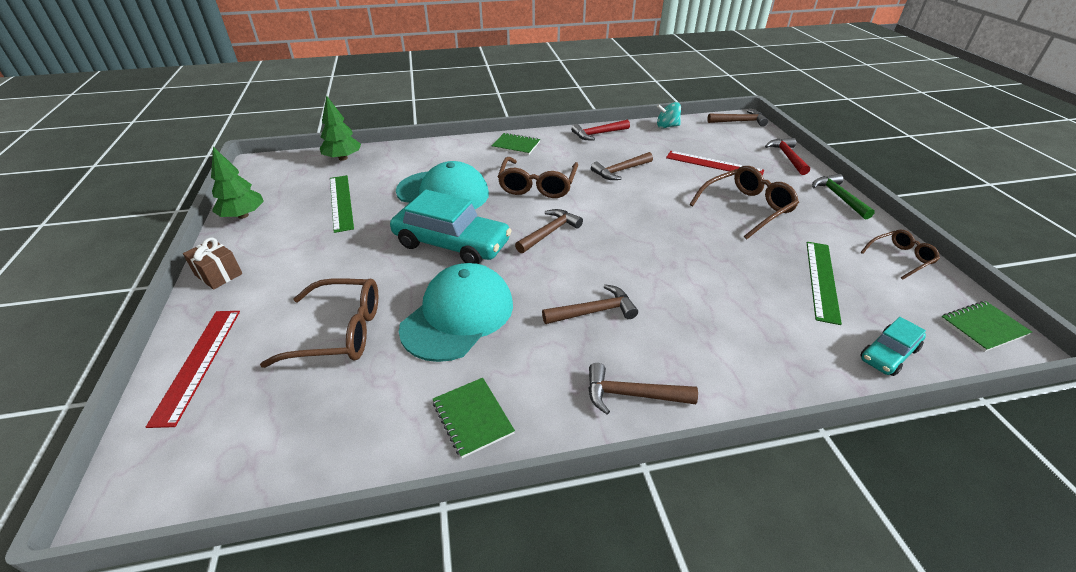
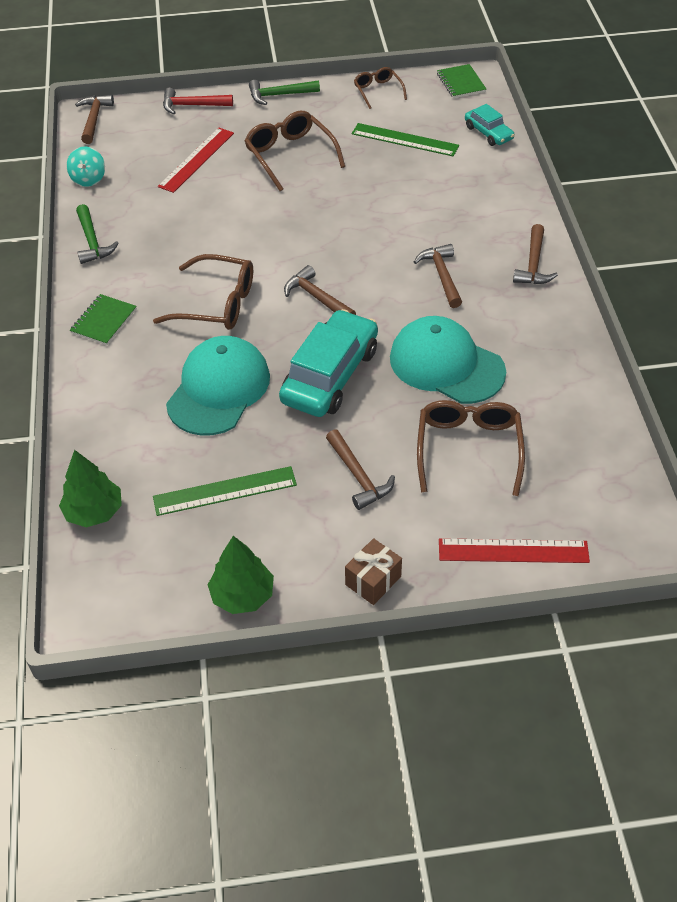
camera: 85 degrees left, 10 degrees up
(472, 418) = (561, 351): green notebook -> none
(598, 134) = (92, 241): red hammer -> green hammer
(620, 171) = (196, 232): brown hammer -> brown hammer (358, 476)

